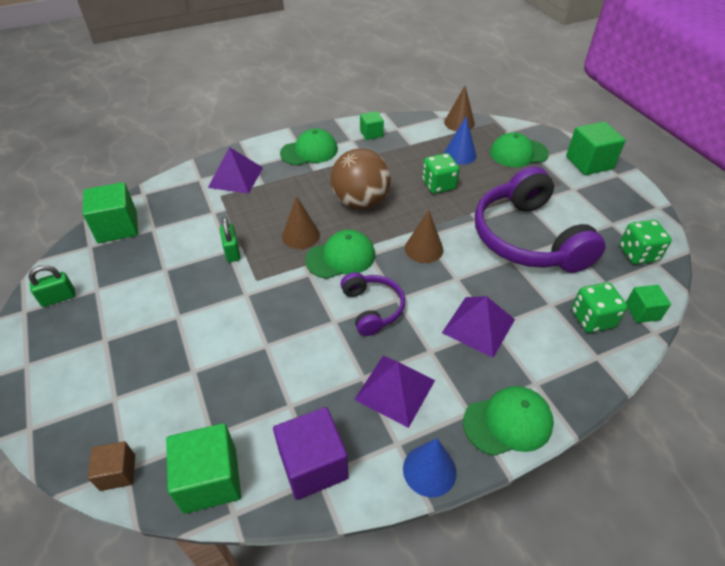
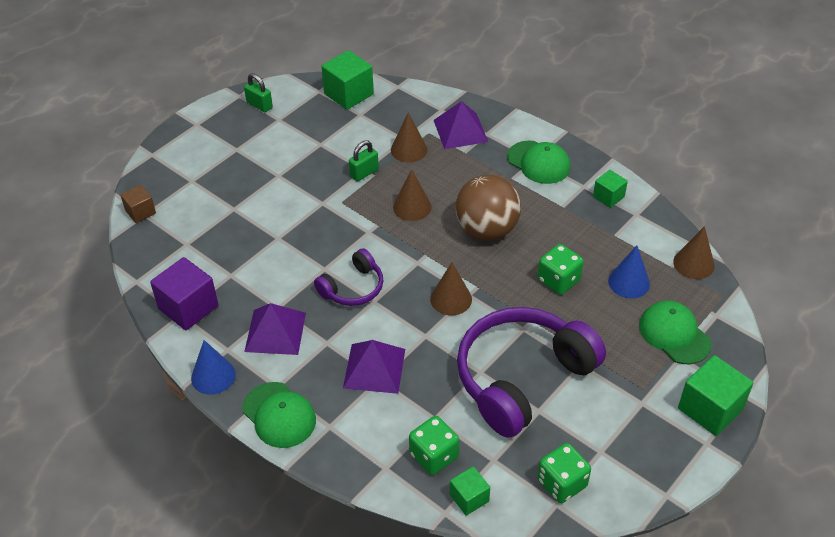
camera: 65 degrees right, 0 degrees up
(210, 479) = (154, 258): green cube -> none
(229, 214) = (409, 150): none -> brown cone
(341, 257) = (401, 244): green cap -> none

